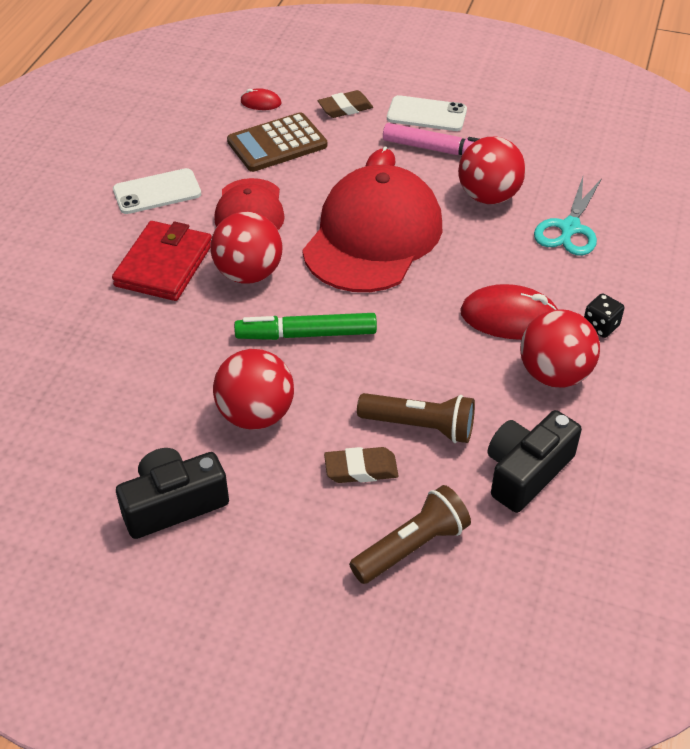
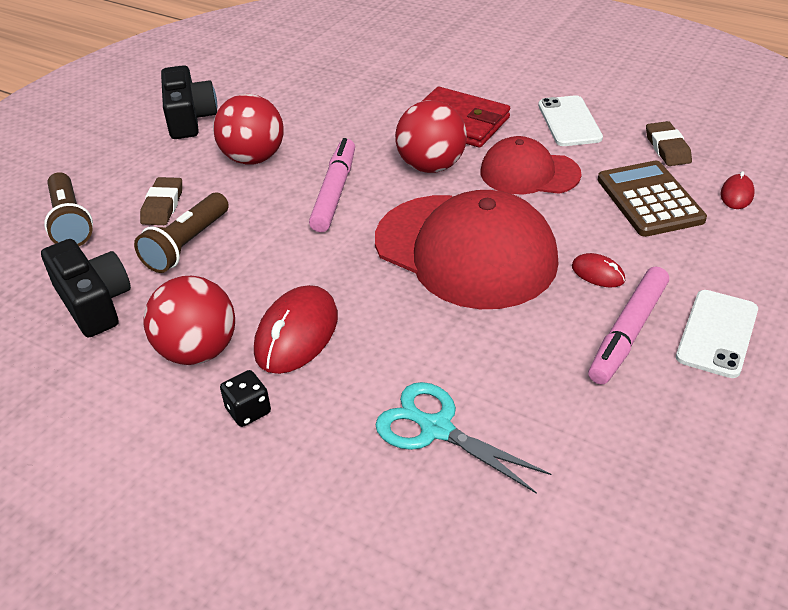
camera: 105 degrees right, 5 degrees down
(306, 334) = (335, 192): green marker -> pink marker
(345, 108) = (728, 260): brown eraser -> brown eraser (667, 148)
(488, 196) = (521, 360): red ball -> none

